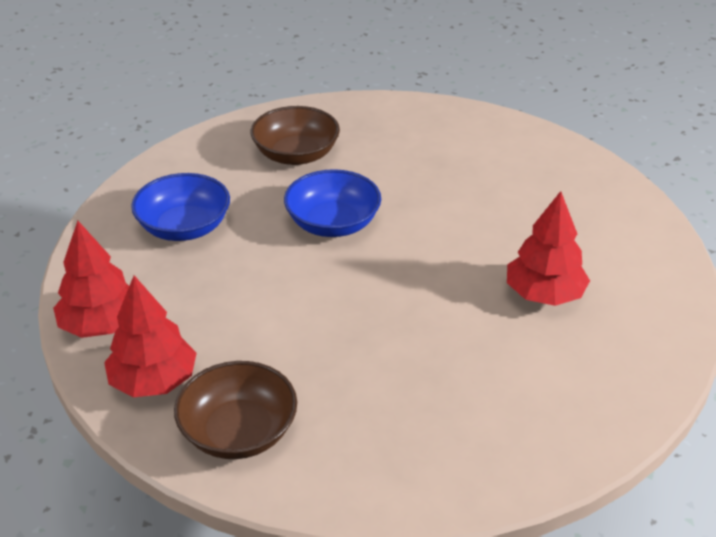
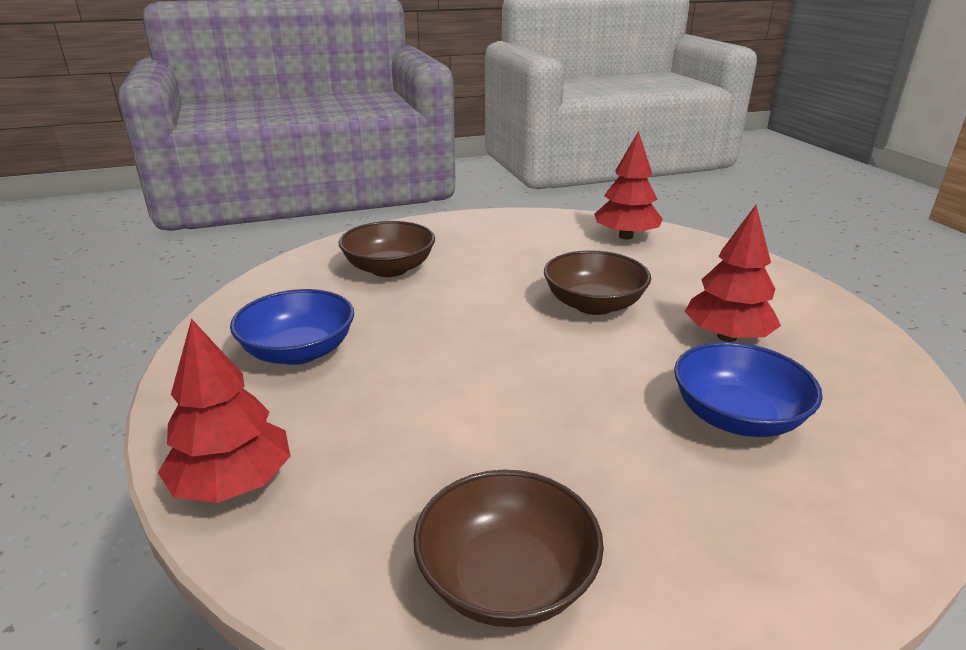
camera: 20 degrees left, 10 degrees down
(153, 381) = (344, 540): red tree -> red tree (626, 236)
(333, 224) = (467, 317): blue bowl -> blue bowl (737, 417)
(451, 234) = (593, 304): none -> brown bowl

